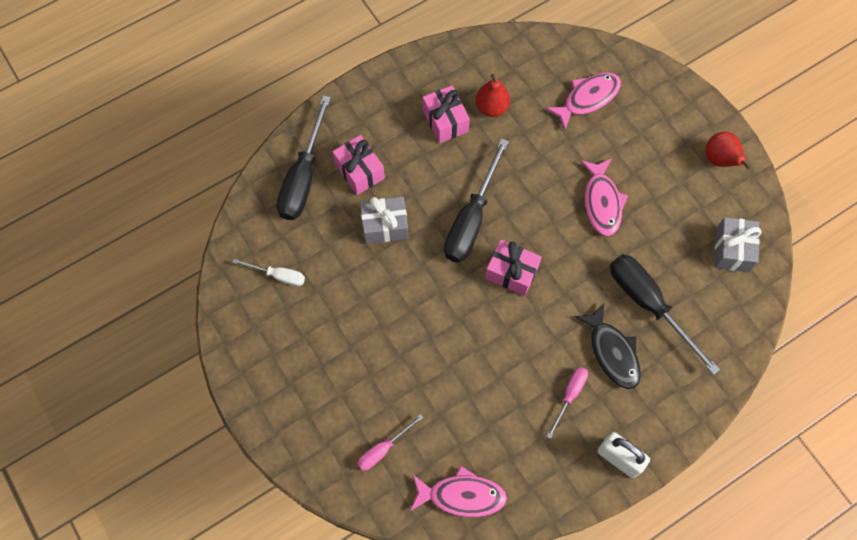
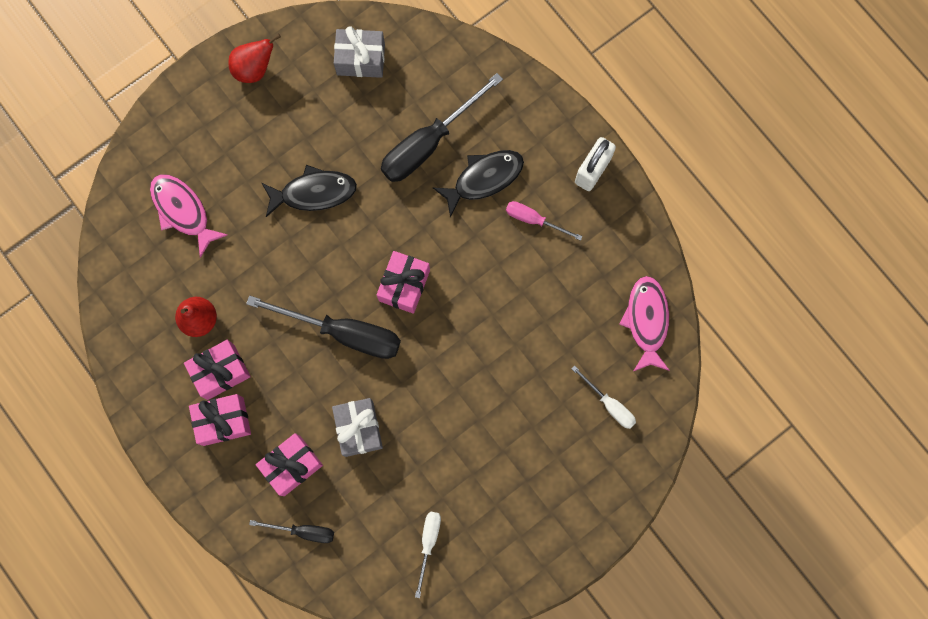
camera: 95 degrees left, 10 degrees up
(303, 177) = (303, 531): black screwdriver -> black screwdriver, size x0.52
(383, 449) = (609, 404): pink screwdriver -> white screwdriver
(403, 121) = (223, 421): none -> pink gift
(602, 202) = (314, 193): pink fish -> black fish

